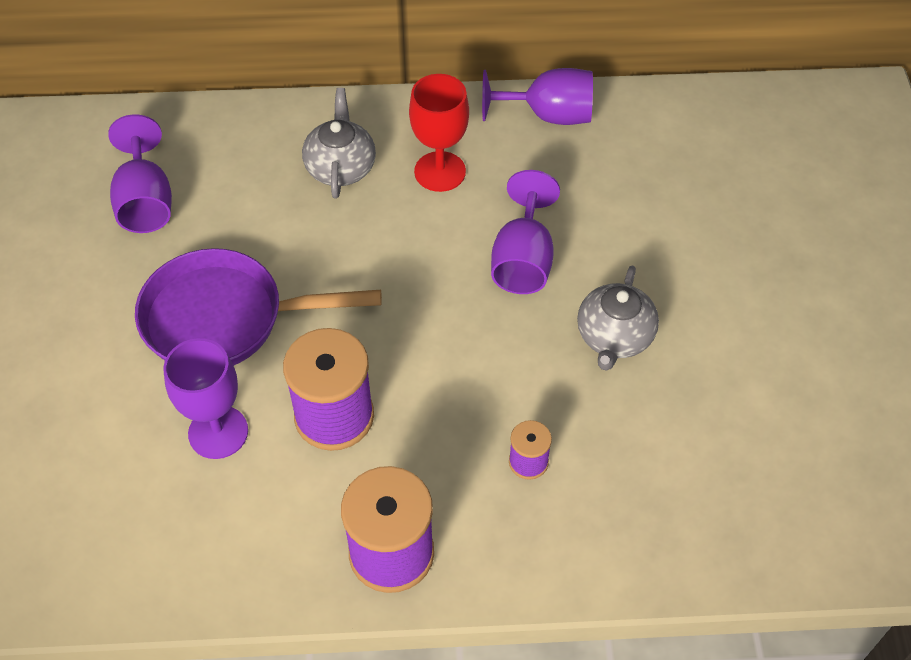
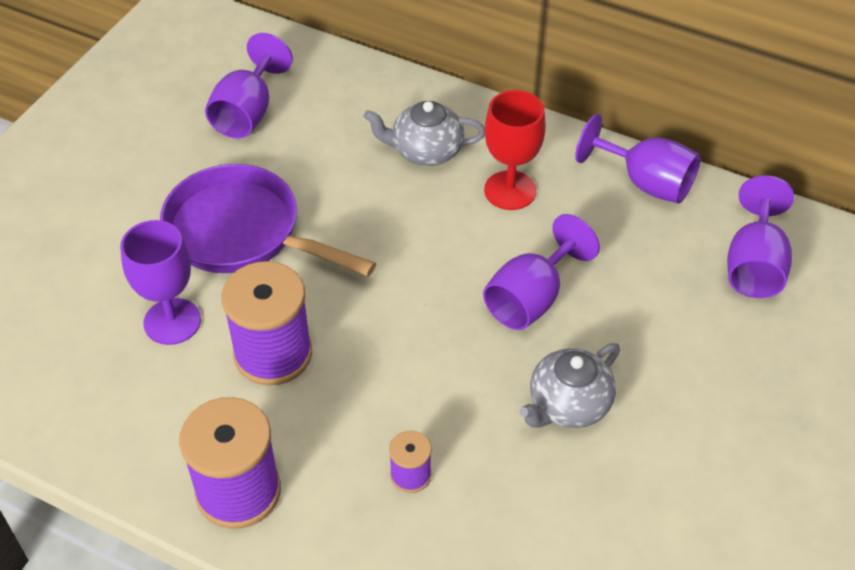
camera: 30 degrees right, 5 degrees down
(340, 167) = (425, 151): grey teapot -> grey teapot turned 120 degrees counterclockwise
(680, 149) = (754, 265): none -> purple goblet

